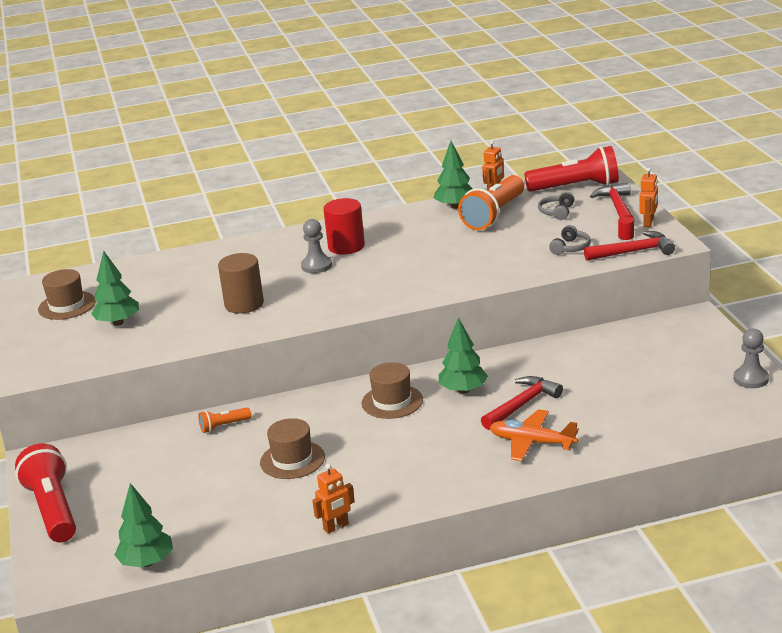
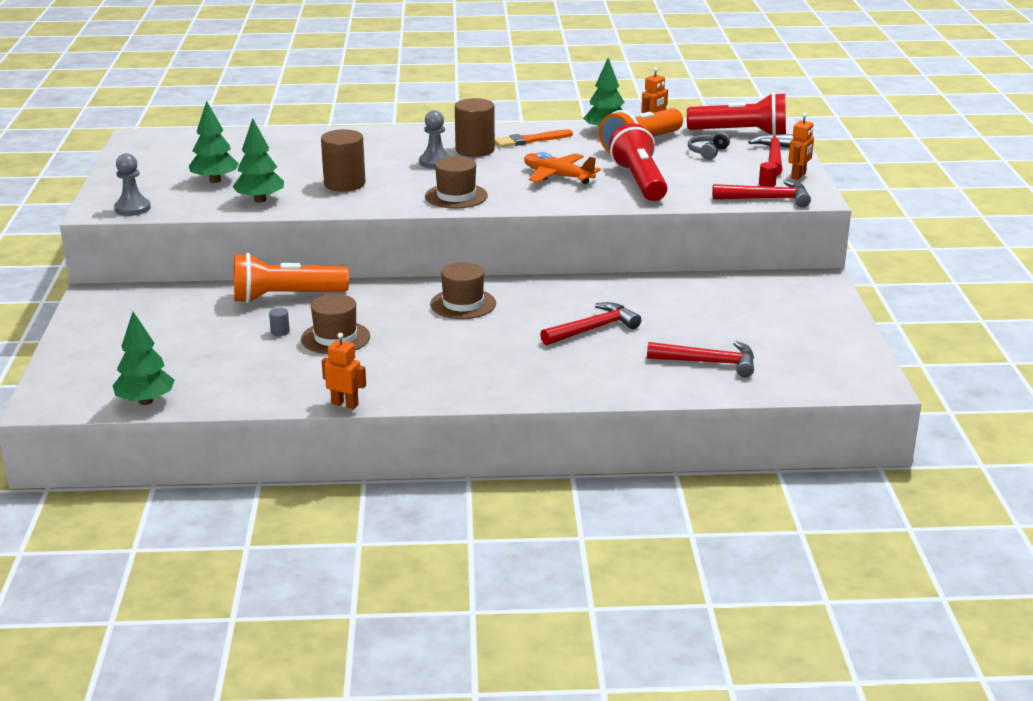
camera: 10 degrees right, 0 degrees up
(52, 509) = (84, 340): red flashlight -> red flashlight (639, 181)
(67, 305) = (176, 159): brown hat -> brown hat (456, 196)
(224, 426) = (286, 297): orange flashlight -> orange flashlight, size x2.13
(237, 464) = (280, 332): none -> grey cylinder
(336, 527) = (345, 404): orange robot -> orange robot turned 135 degrees counterclockwise
(346, 246) = (475, 150): red cylinder -> brown cylinder
(392, 227) = (531, 140): none -> orange brush
(463, 390) = (540, 306): green tree -> green tree (260, 200)
(532, 443) = (584, 364): orange plane -> orange plane (557, 176)
(570, 248) = (703, 185): grey headphones -> none
(640, 419) = (709, 362): none -> red hammer
(751, 379) = (848, 346): grey pawn -> grey pawn (132, 208)

